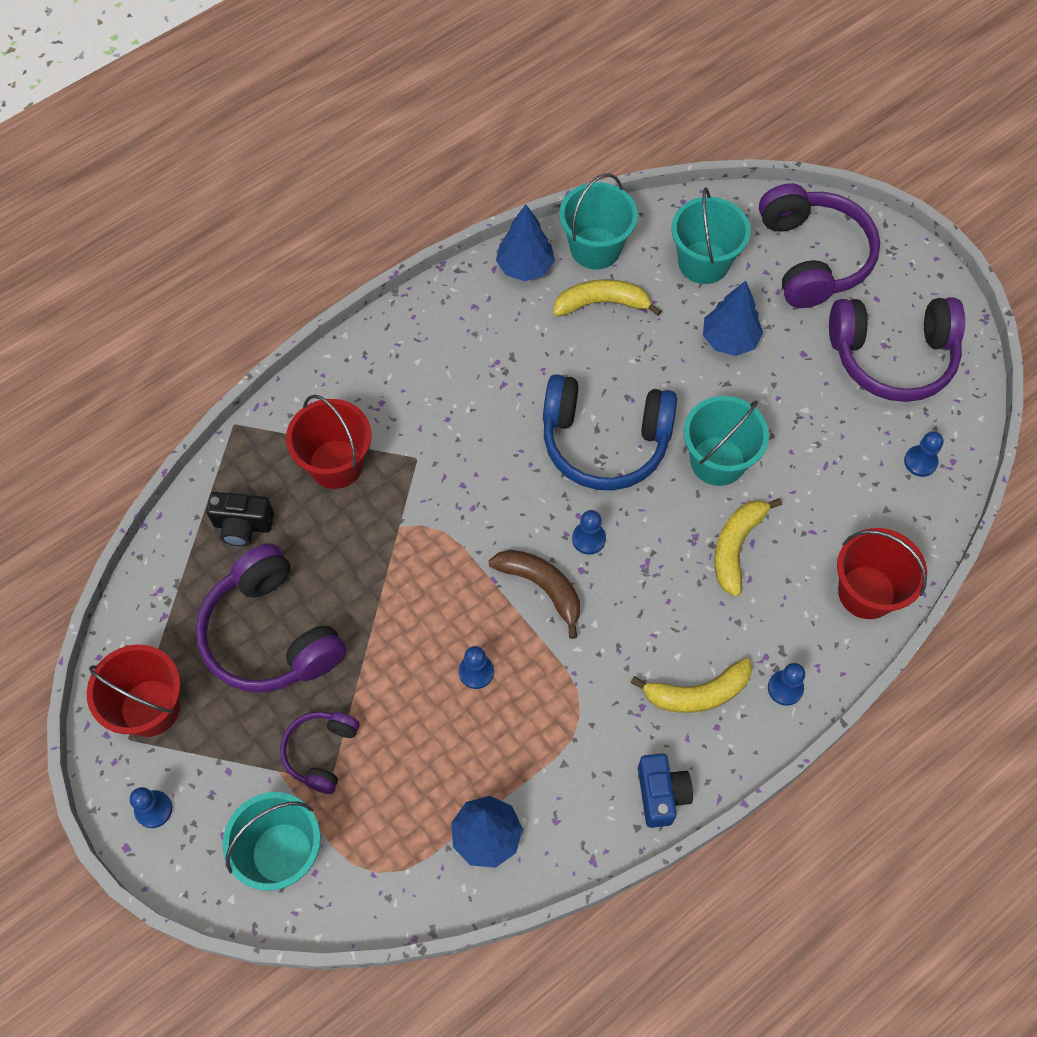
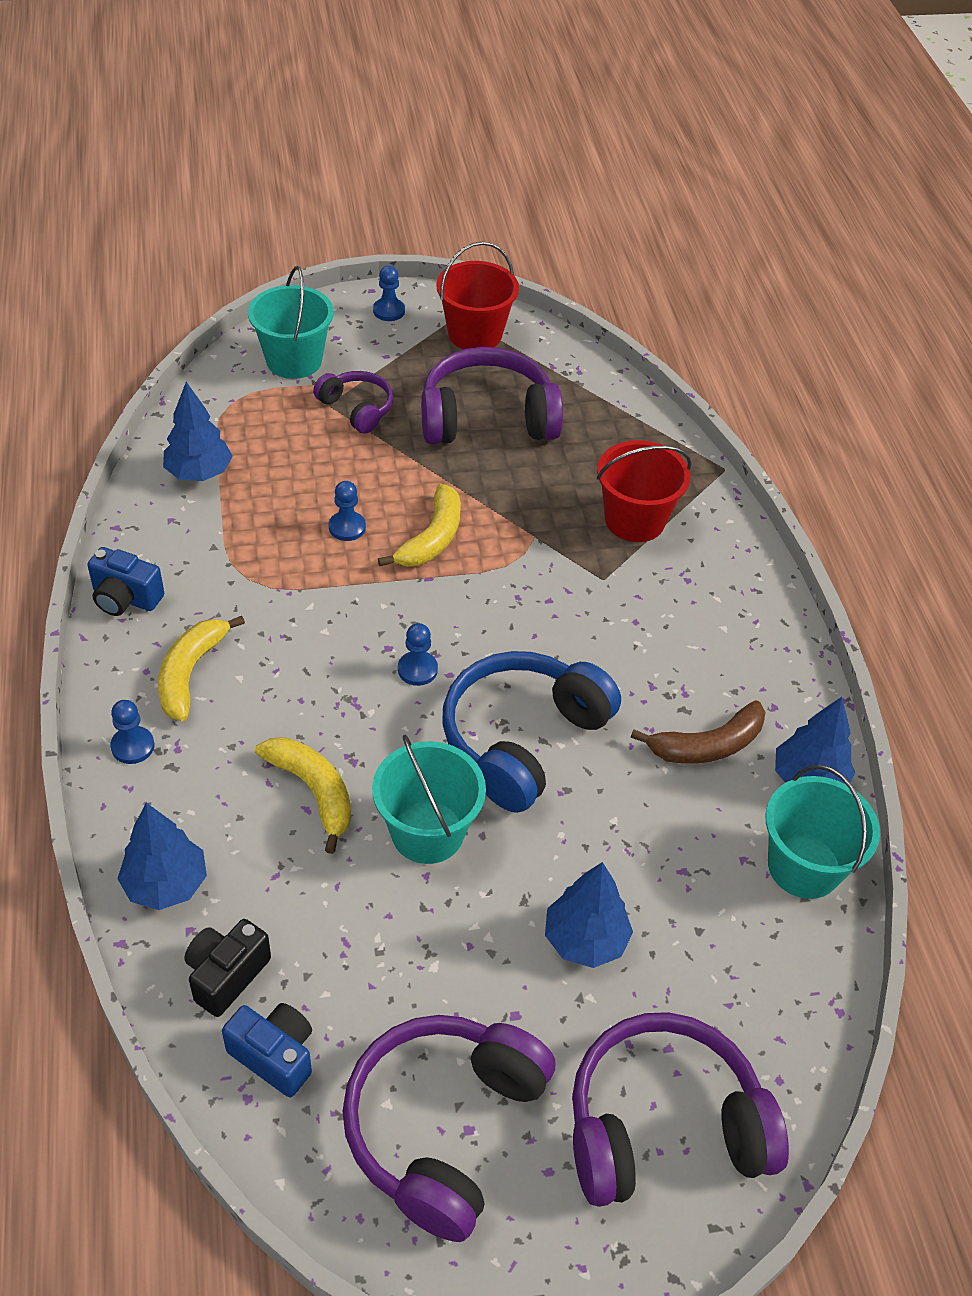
camera: 115 degrees right, 15 degrees down
(243, 525) = (608, 438): black camera -> black camera (226, 975)
(542, 587) = (393, 609): brown banana -> brown banana (707, 745)
(602, 303) = (714, 830): yellow banana -> yellow banana (432, 538)
(703, 262) = (722, 978): turquoise bucket -> none
(812, 257) = (663, 1126): purple headphones -> purple headphones turned 150 degrees clockwise
(866, 592) = (166, 884): red bucket -> blue tree
(920, 462) = (274, 1055): blue pawn -> blue camera

